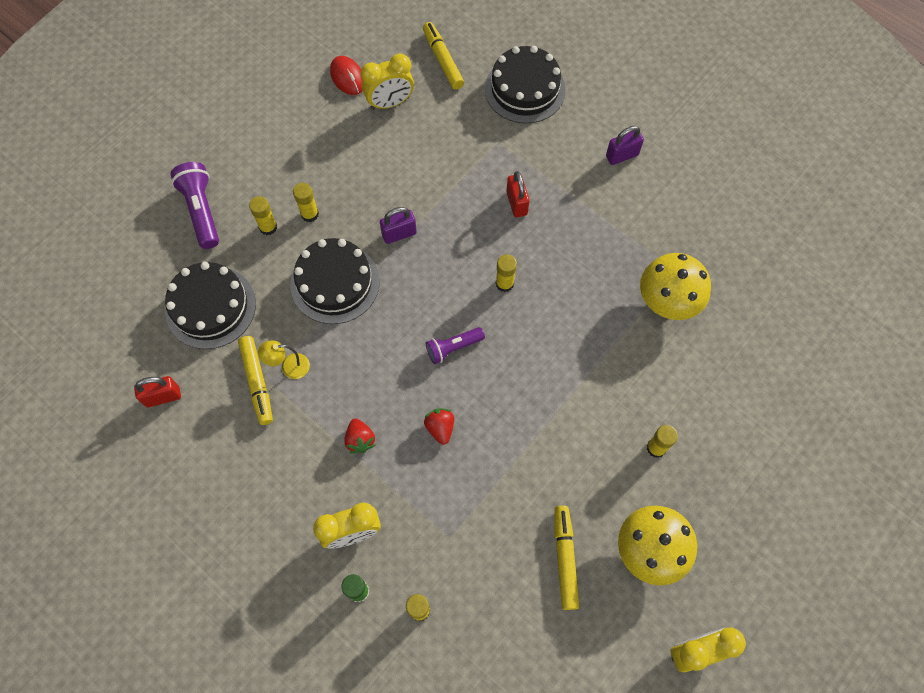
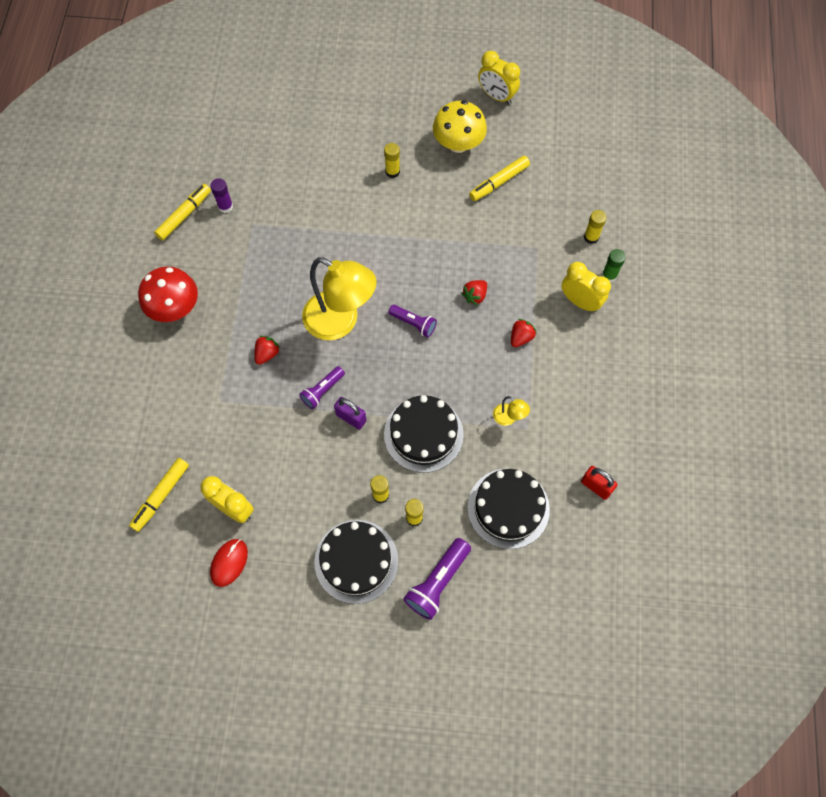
camera: 125 degrees left, 0 degrees up
(257, 382) = (535, 431): yellow marker -> yellow marker (184, 215)
(444, 226) = (322, 391): none -> purple flashlight
(504, 283) = (340, 322): yellow glue stick -> yellow lamp
(516, 203) = (267, 354): red padlock -> red strawberry
(525, 89) = (152, 412): black cake -> black cake (356, 561)
(622, 156) = (175, 308): purple padlock -> red mushroom
(668, 301) = (281, 217): yellow mushroom -> none
(715, 257) = (225, 206): none -> purple glue stick

